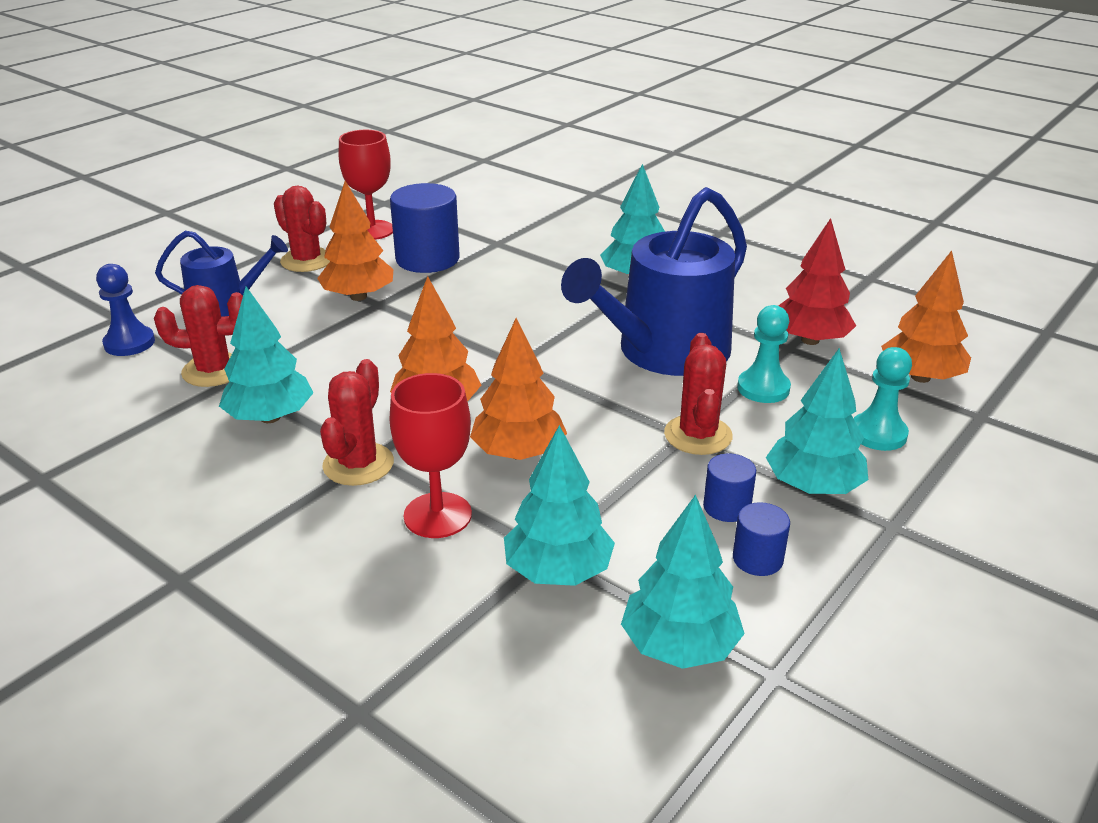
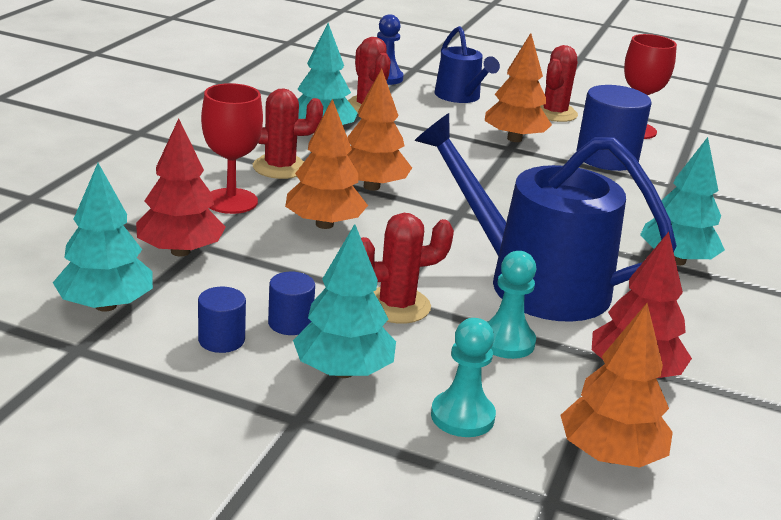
camera: 70 degrees right, 5 degrees down
(558, 571) = (180, 251): turquoise tree -> red tree

